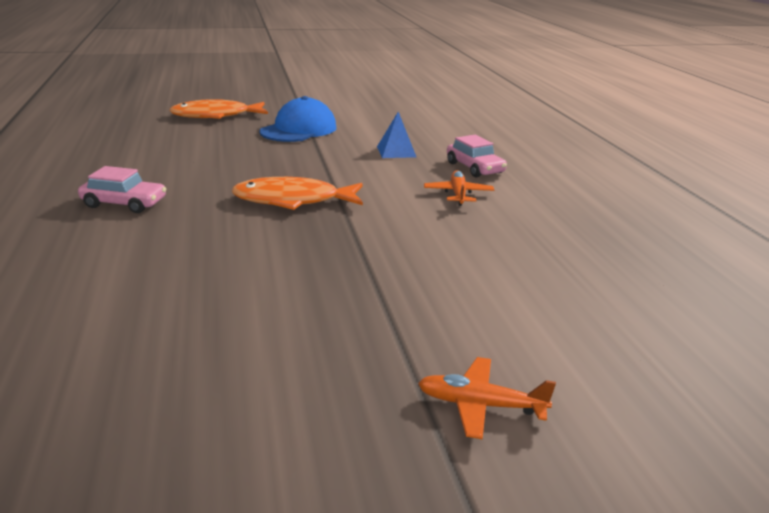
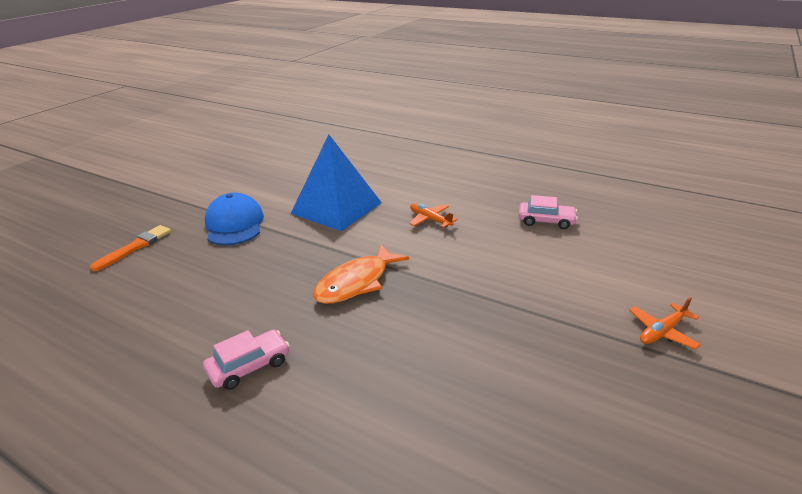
camera: 45 degrees left, 5 degrees up
(216, 116) = (135, 247): orange fish -> orange brush
(396, 151) = (336, 208): blue pyramid -> blue pyramid, size x2.29
(474, 168) = (401, 196): pink car -> pink car (546, 221)

